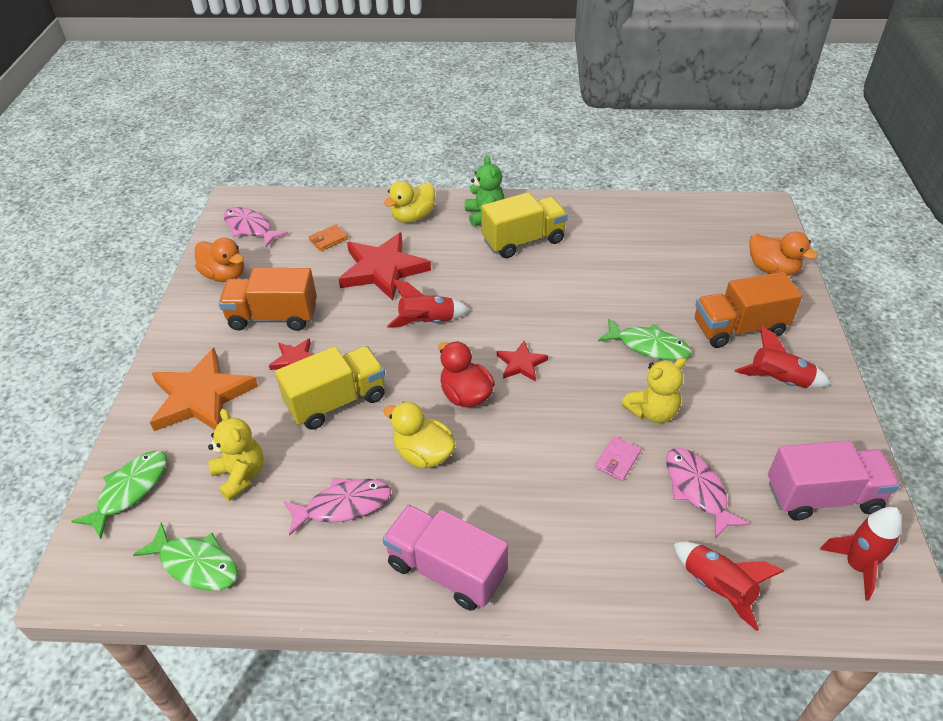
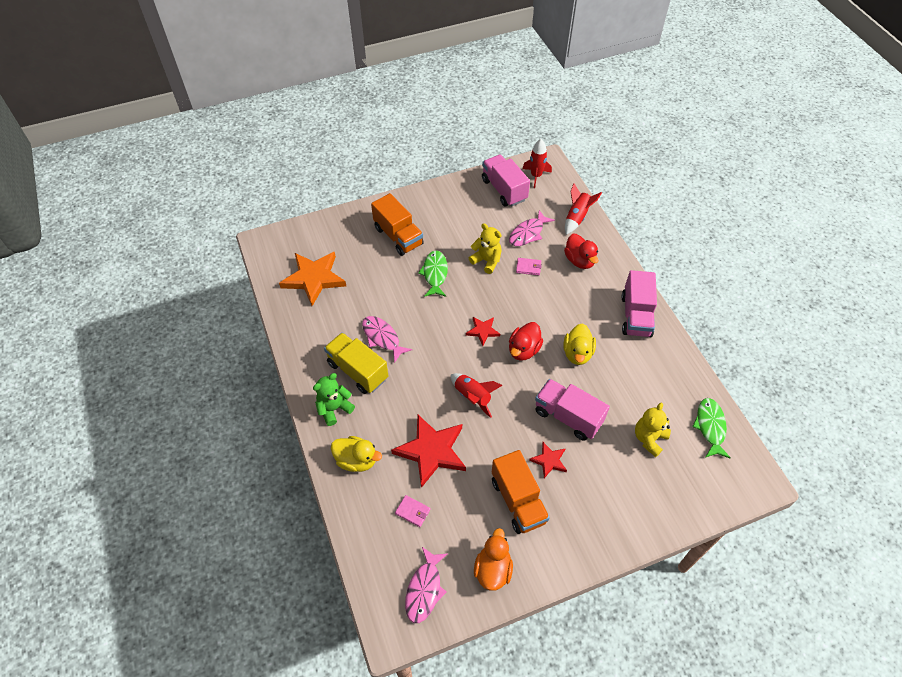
camera: 115 degrees left, 10 degrees up
(130, 490) = (698, 494): green fish -> none
(201, 397) = (612, 501): orange star -> orange star (314, 279)
(328, 239) = (412, 511): orange wallet -> pink wallet
(336, 401) = (568, 416): yellow truck -> pink truck
(343, 506) = (633, 376): pink fish -> pink fish (382, 337)
(604, 541) = (579, 260): none -> red duck
(772, 269) = (333, 229): orange duck -> none
(779, 381) = (434, 214): red rocket -> none

